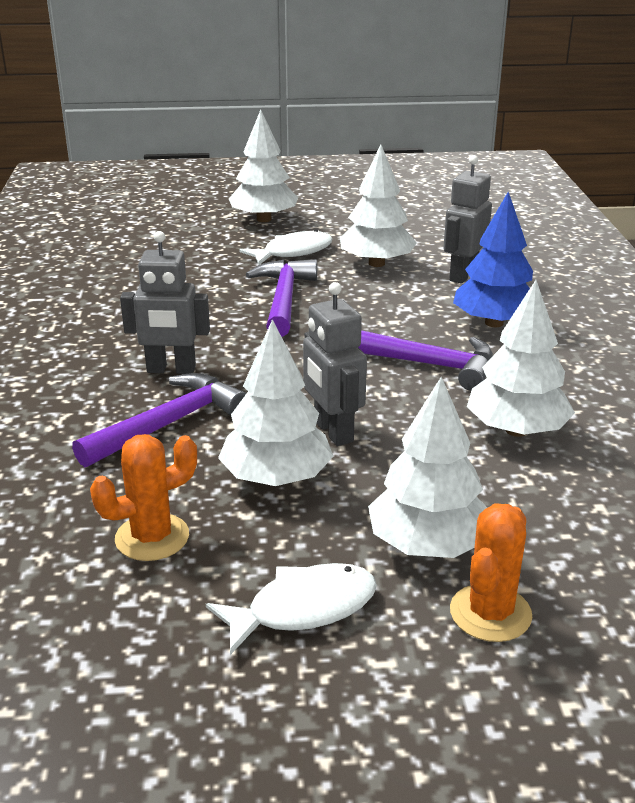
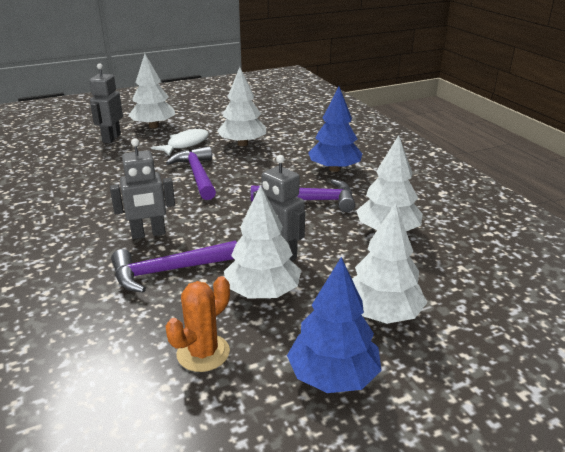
camera: 20 degrees left, 0 degrees up
(168, 424) = (168, 271): purple hammer -> purple hammer turned 135 degrees counterclockwise
(303, 609) = (333, 376): white fish -> blue tree
(462, 275) = (298, 143): grey robot -> grey robot (111, 138)
(490, 613) = (444, 348): orange cactus -> none

